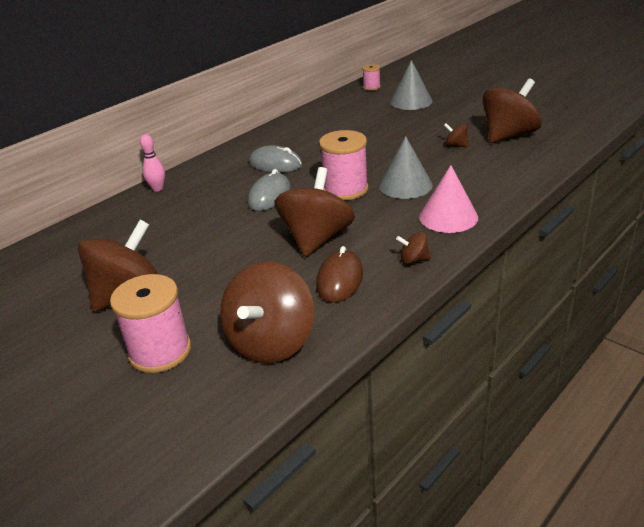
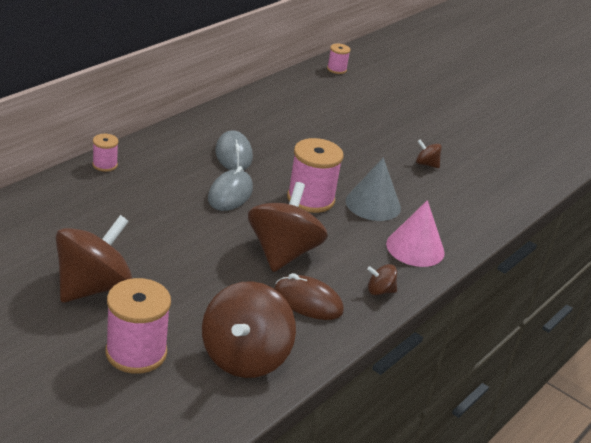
camera: 10 degrees left, 0 degrees up
(157, 188) = (105, 165): pink bowling pin -> pink spool
(275, 164) = (233, 155): grey mouse -> grey mouse turned 60 degrees clockwise
(339, 280) = (308, 301): brown mouse -> brown mouse turned 75 degrees counterclockwise
(411, 101) = (380, 97): grey cone -> none
(508, 135) = (481, 161): brown spinning top -> none

